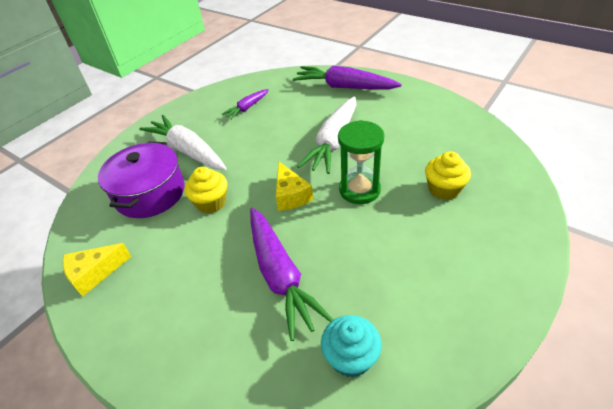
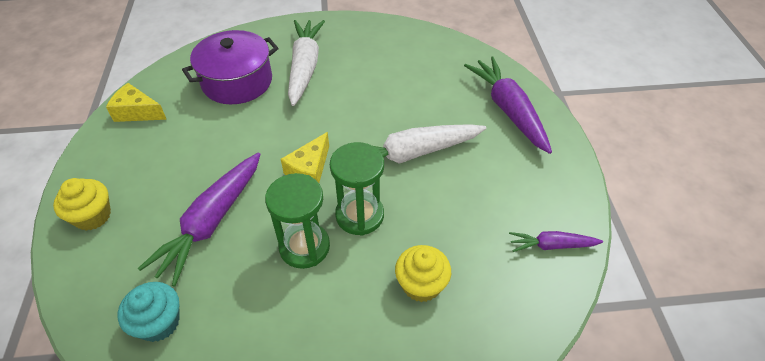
camera: 45 degrees right, 5 degrees up
(211, 203) = (257, 124): yellow cupcake -> yellow cupcake (93, 216)
(247, 108) = (399, 63): purple carrot -> purple carrot (551, 245)
(359, 231) = (304, 247): none -> green hourglass

